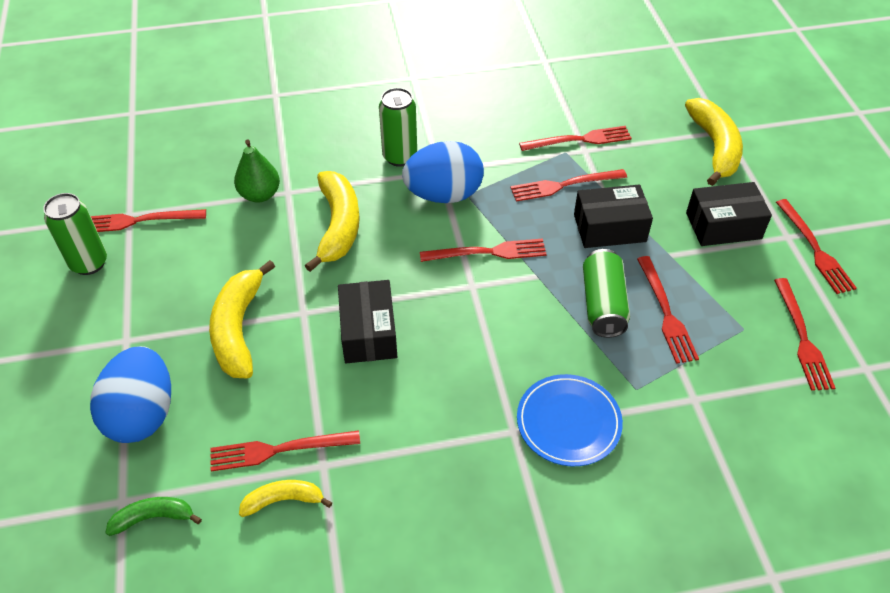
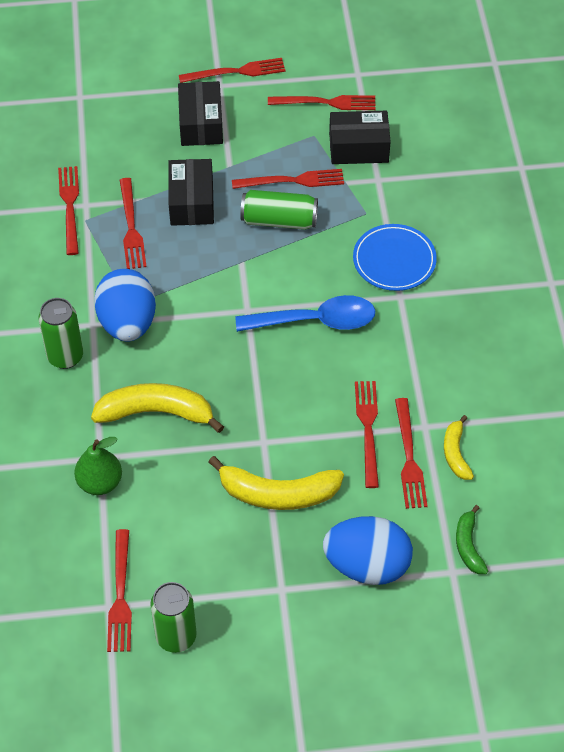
camera: 85 degrees left, 5 degrees up
(368, 332) = (292, 391): black box -> black box (358, 148)
(465, 348) = (316, 321): none -> blue spoon
(488, 252) = (208, 294): red fork -> red fork (368, 429)
(715, 147) = (101, 108): yellow banana -> none

